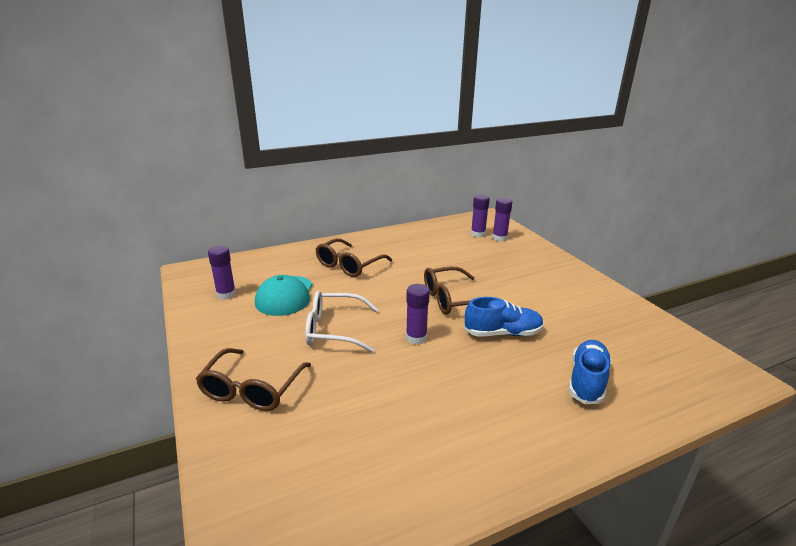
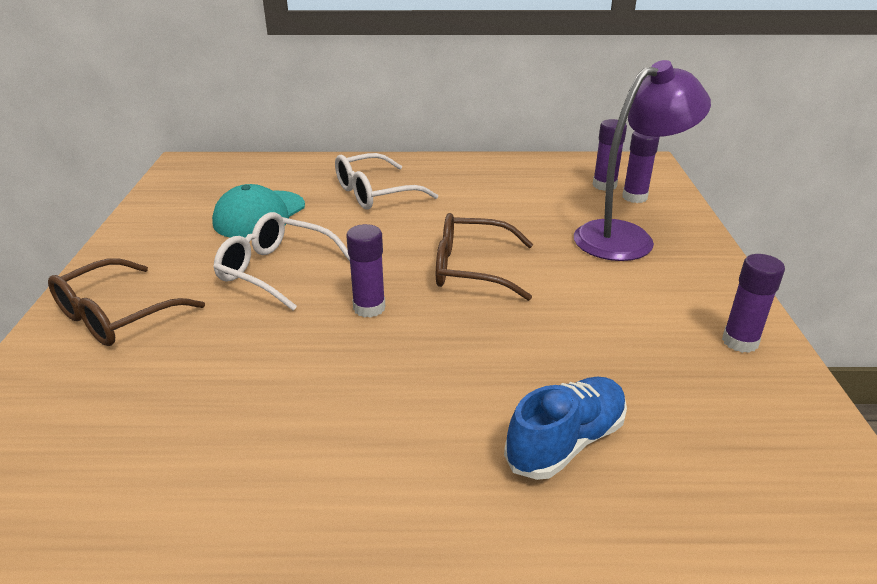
camera: 25 degrees right, 5 degrees up
(226, 294) = (196, 199): purple glue stick -> purple glue stick (740, 342)
(349, 265) = (374, 193): brown glasses -> white glasses
(503, 333) = (500, 334): blue shoe -> none
(516, 262) = (626, 237): none -> purple lamp

